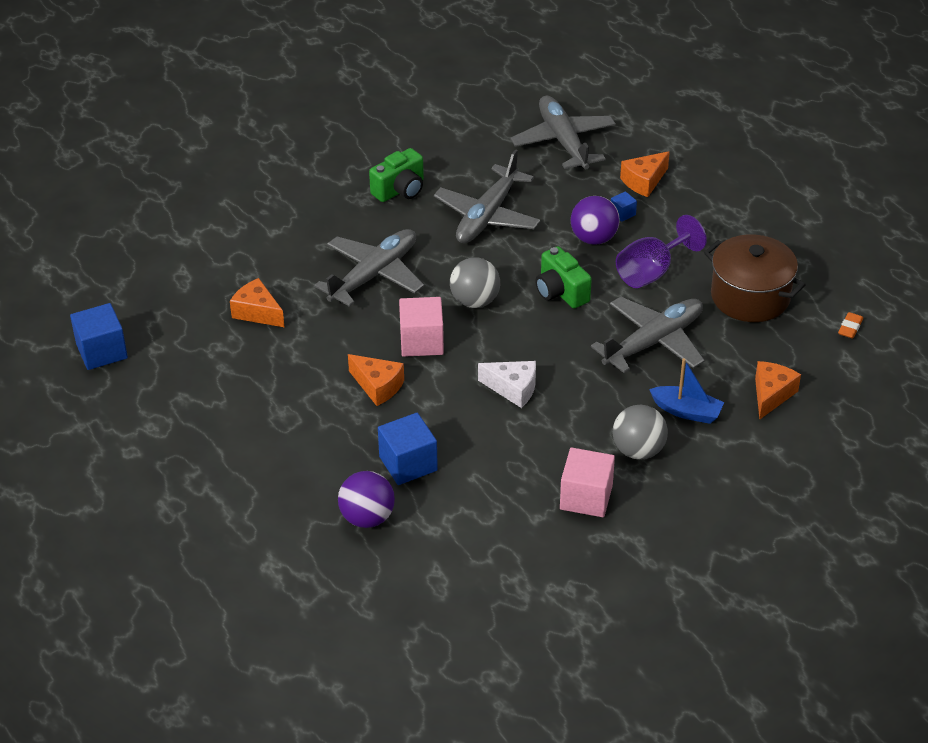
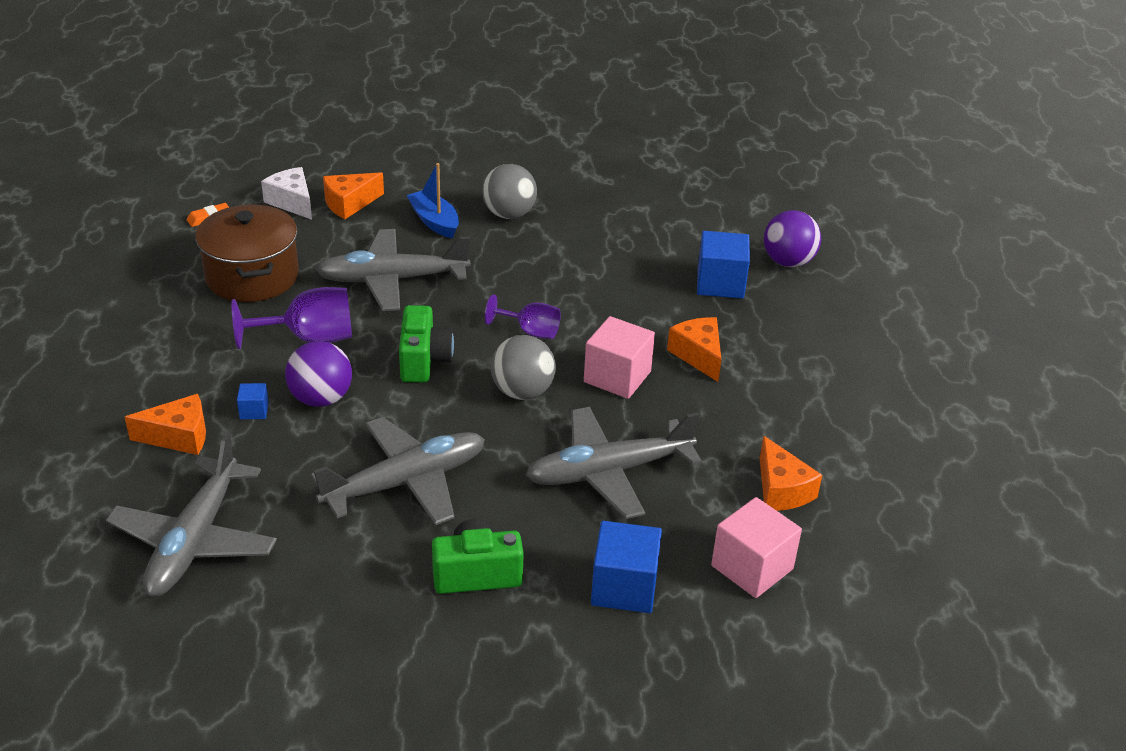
camera: 150 degrees left, 5 degrees down
(102, 351) = (1001, 527): blue cube -> blue cube (624, 587)
(513, 348) = (530, 331): none -> purple goblet
(513, 389) = (567, 299): white cheese -> white cheese (292, 202)
(586, 497) = (588, 204): pink cube -> pink cube (752, 567)

